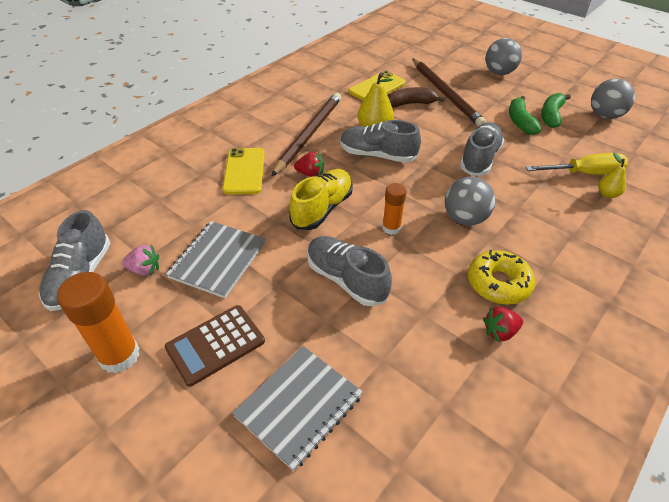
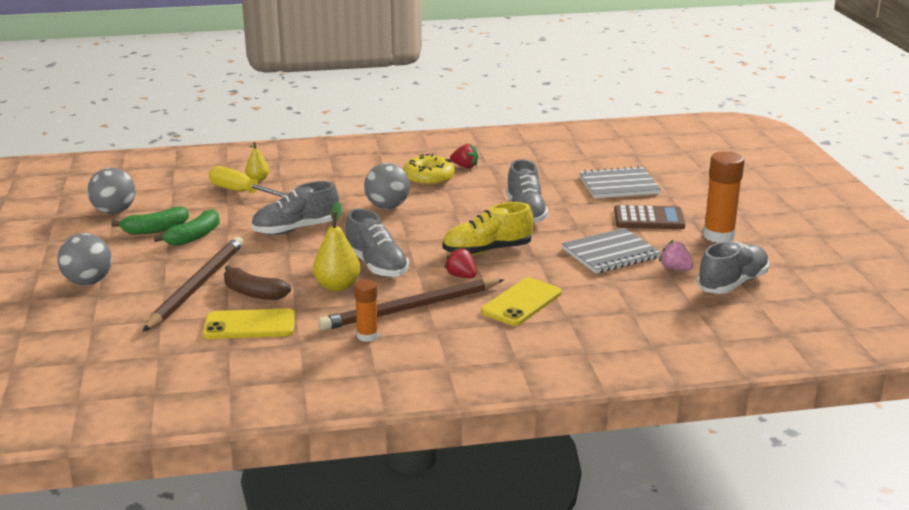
camera: 140 degrees left, 20 degrees down
(391, 228) = (451, 222): orange glue stick -> orange glue stick (367, 336)

